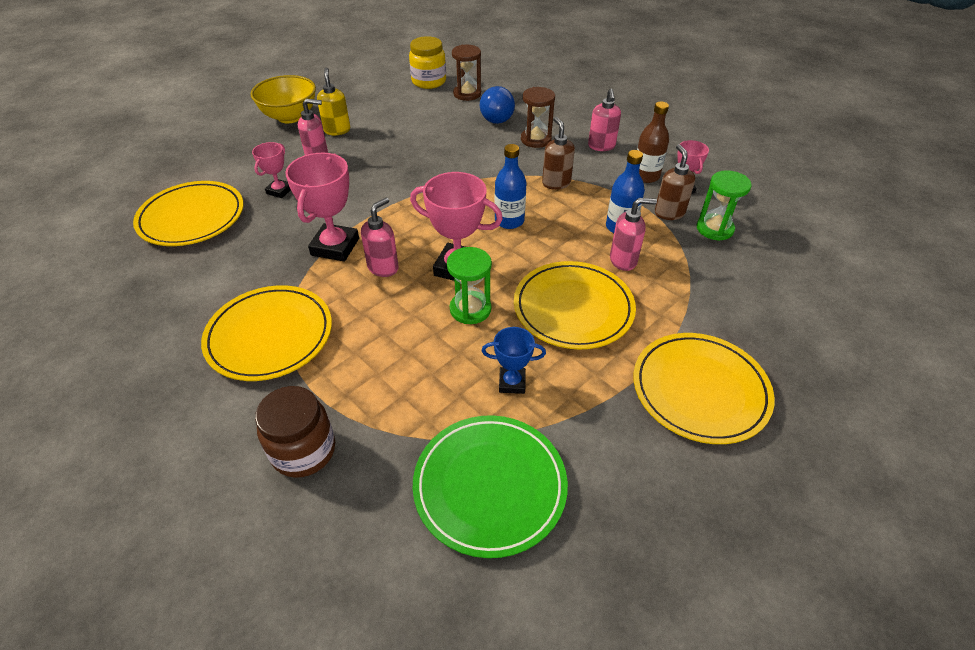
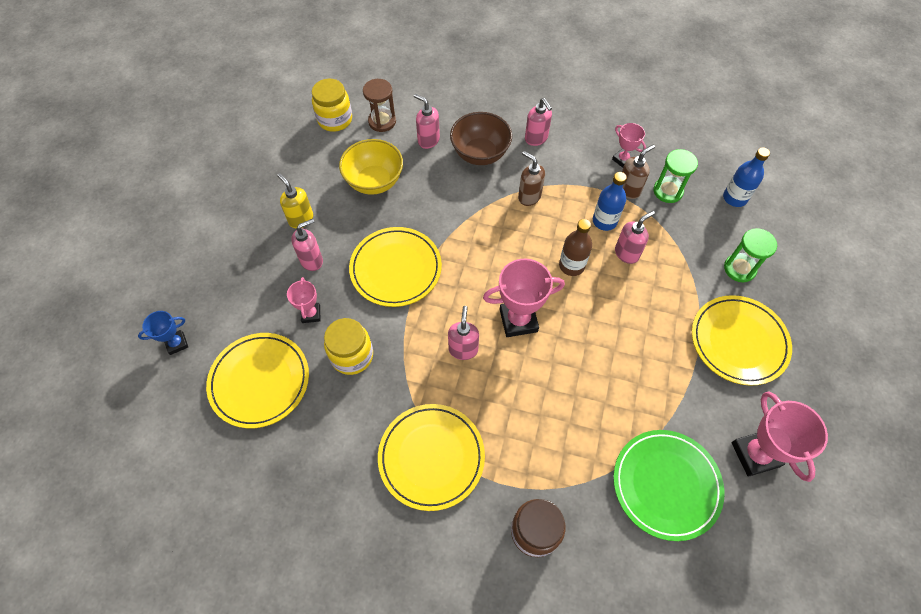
camera: 30 degrees left, 15 degrees up
(281, 231) = (352, 356): none -> yellow jar
(290, 117) = (241, 222): yellow bowl -> yellow bowl (374, 181)
(335, 247) = (409, 349): pink trophy -> pink trophy (755, 454)
(470, 309) = (555, 354): green hourglass -> green hourglass (739, 269)
(496, 117) = (428, 140): blue light bulb -> pink soap dispenser
(509, 221) = (522, 254): blue bottle -> blue bottle (734, 198)
(512, 383) = (625, 400): blue trophy -> blue trophy (176, 343)
(536, 139) = (480, 154): brown hourglass -> brown bowl
(573, 308) = (622, 315): yellow plate -> yellow plate (396, 269)
(645, 176) = (589, 158): brown bottle -> brown bottle (571, 265)
(669, 213) = (628, 190): brown soap dispenser -> brown soap dispenser turned 90 degrees clockwise

